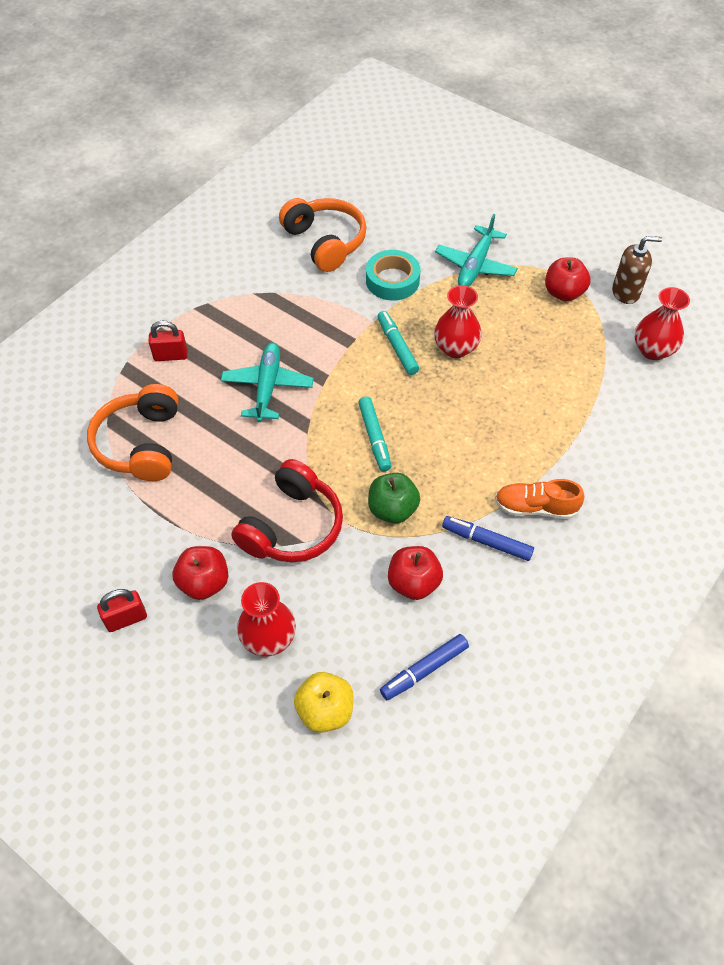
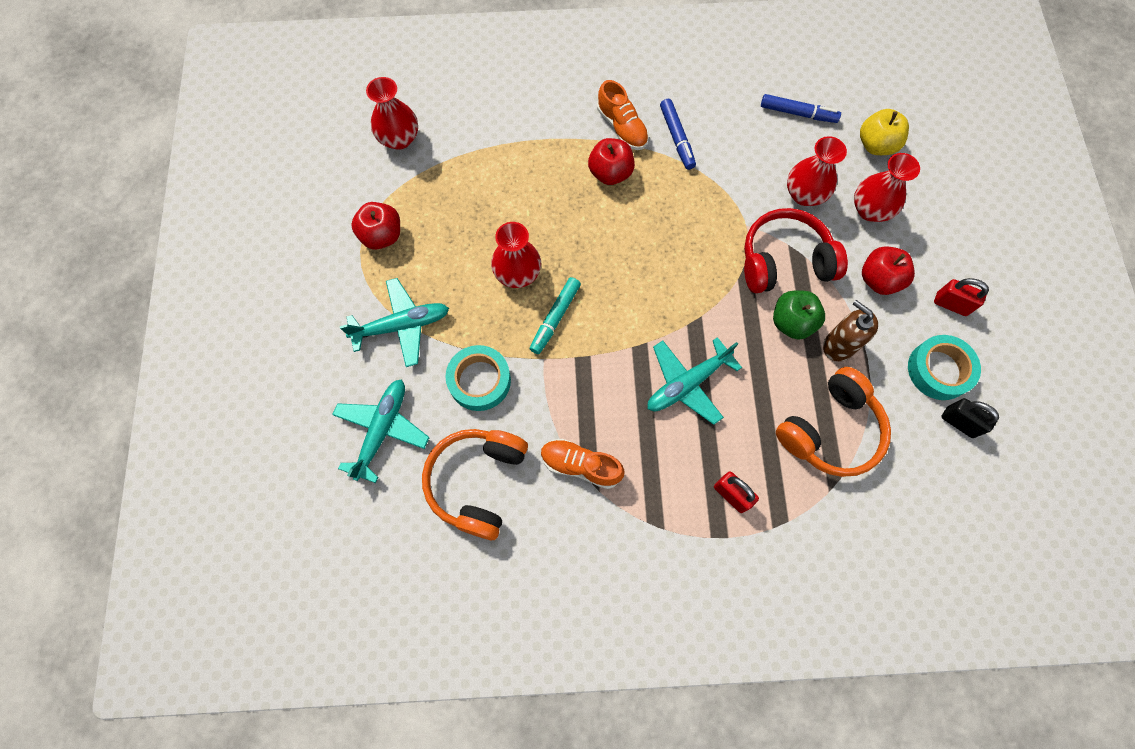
camera: 130 degrees left, 15 degrees up
(48, 531) = (959, 422): none -> black padlock
(94, 555) = (939, 370): none -> turquoise tape
(279, 294) = (580, 465): none -> orange shoe
(335, 596) = (804, 194): none -> red vase
(374, 437) = (660, 266): turquoise marker -> none
(392, 509) = (708, 209): green apple -> green apple (792, 322)
(408, 219) = (382, 430): none -> turquoise plane
(413, 583) = (749, 158): red apple -> red apple (610, 173)
(626, 292) = (343, 191): brown soap dispenser -> brown soap dispenser (839, 345)

